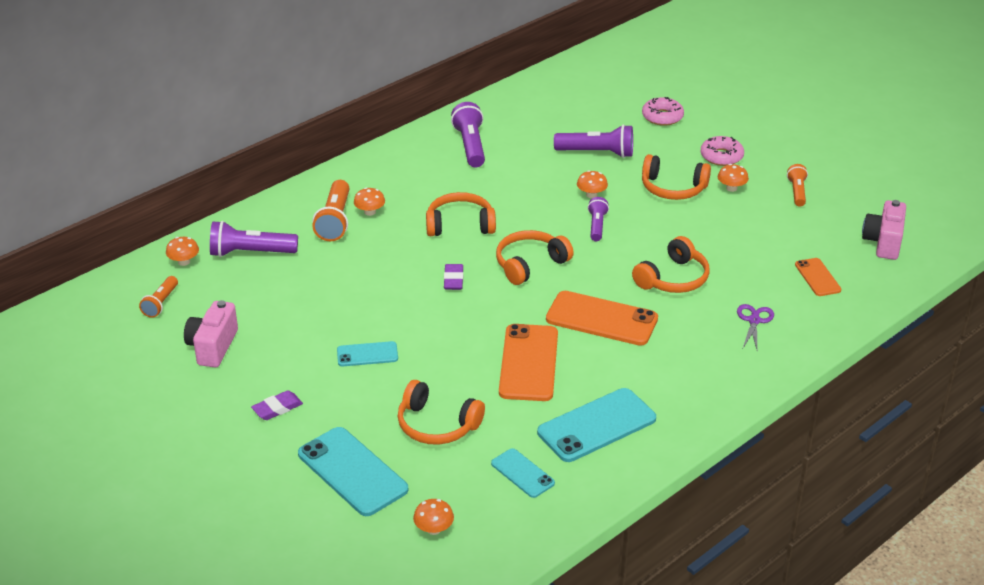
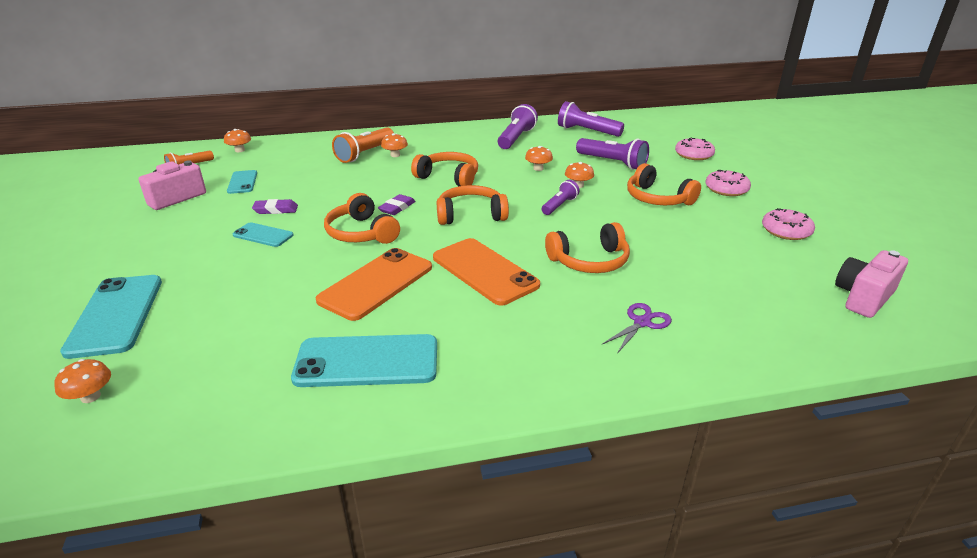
camera: 30 degrees right, 5 degrees down
(251, 252) = (286, 156): purple flashlight -> purple flashlight (587, 131)
(277, 408) = (146, 249): purple eraser -> purple eraser (275, 210)
(437, 425) = (234, 304): orange headphones -> orange headphones (361, 233)
(522, 473) = (240, 378): turquoise phone -> turquoise phone (242, 182)
(731, 188) = (716, 212): orange mushroom -> orange mushroom (538, 168)
(797, 192) = (786, 231): orange flashlight -> pink donut
(817, 277) = (753, 306): orange phone -> none

